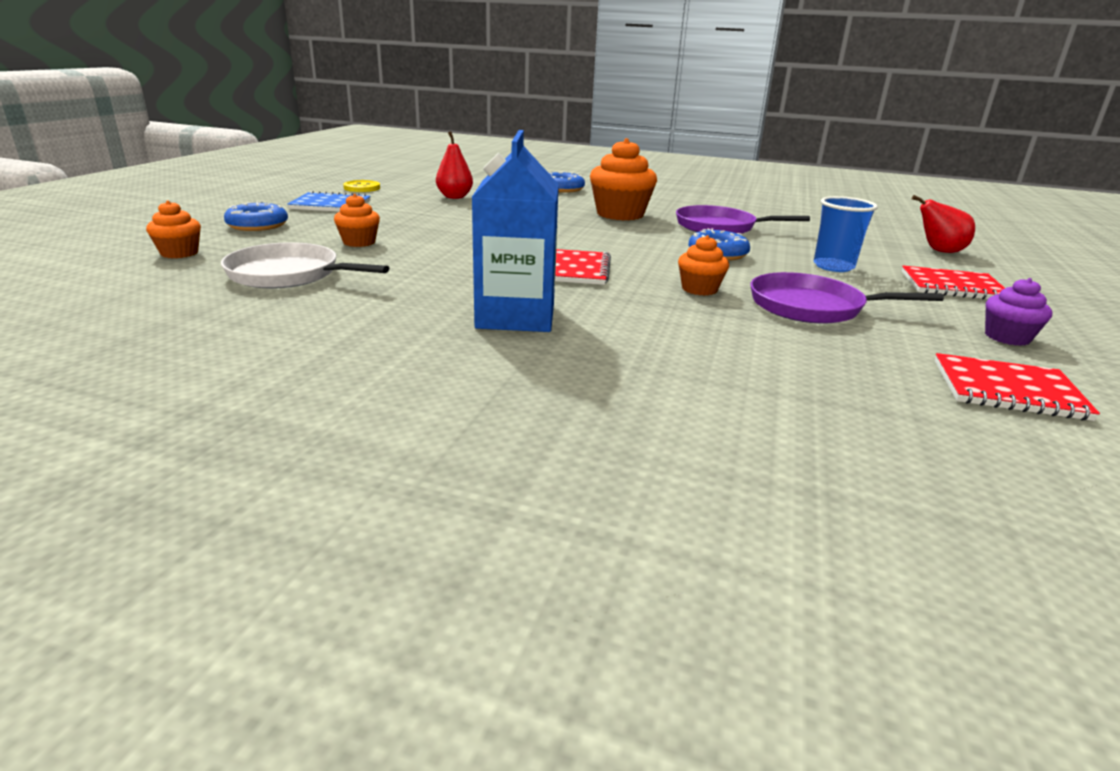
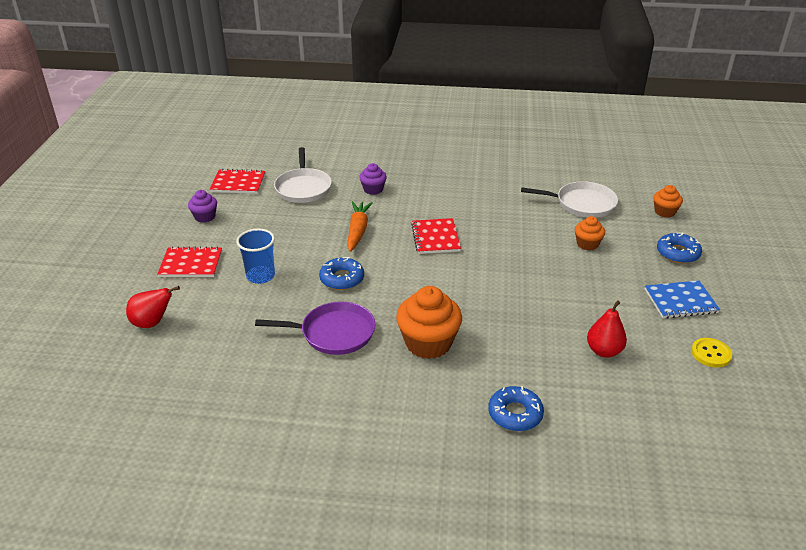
camera: 170 degrees right, 10 degrees up
(515, 316) = (447, 192): blue carton -> none
(670, 339) = (373, 189): none -> purple cupcake
(699, 289) = (358, 231): orange cupcake -> orange carrot
(812, 307) = (296, 225): purple pan -> none
(832, 361) = (303, 188): none -> white pan

